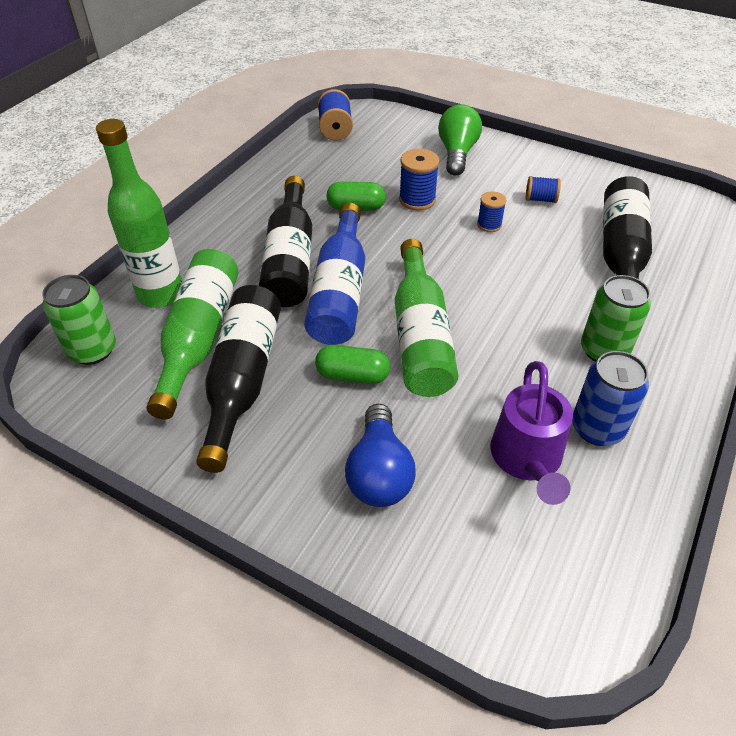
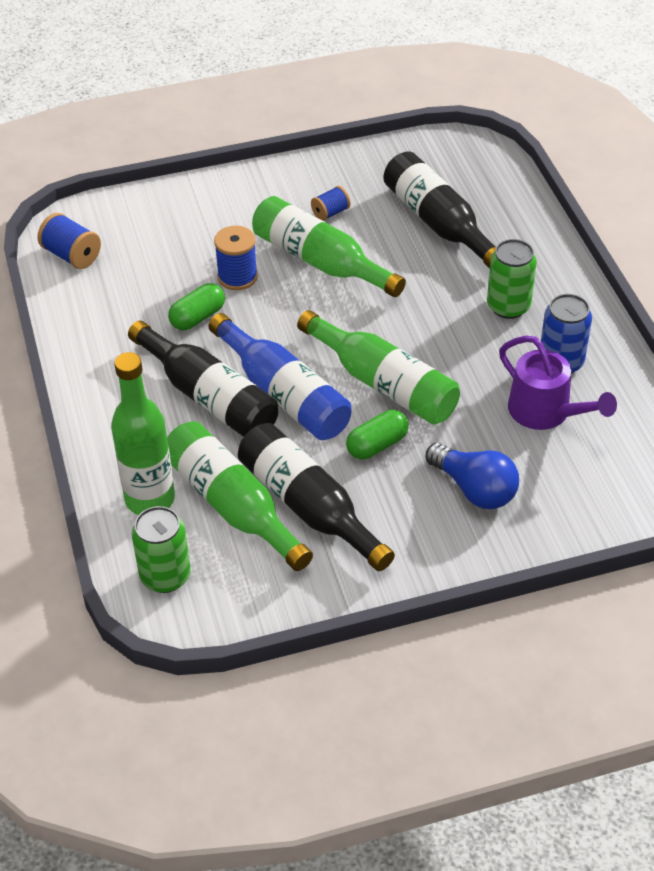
camera: 45 degrees left, 0 degrees up
(457, 153) = (212, 211): green light bulb -> none
(489, 225) = (320, 261): blue spool -> green bottle

